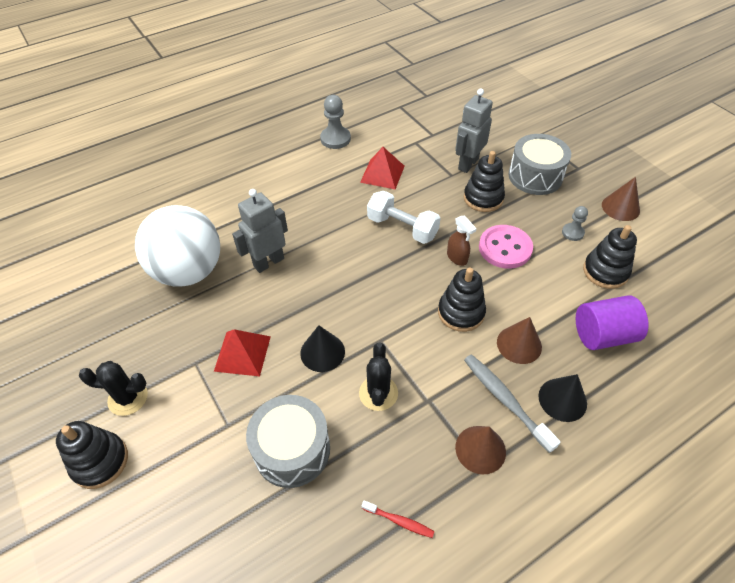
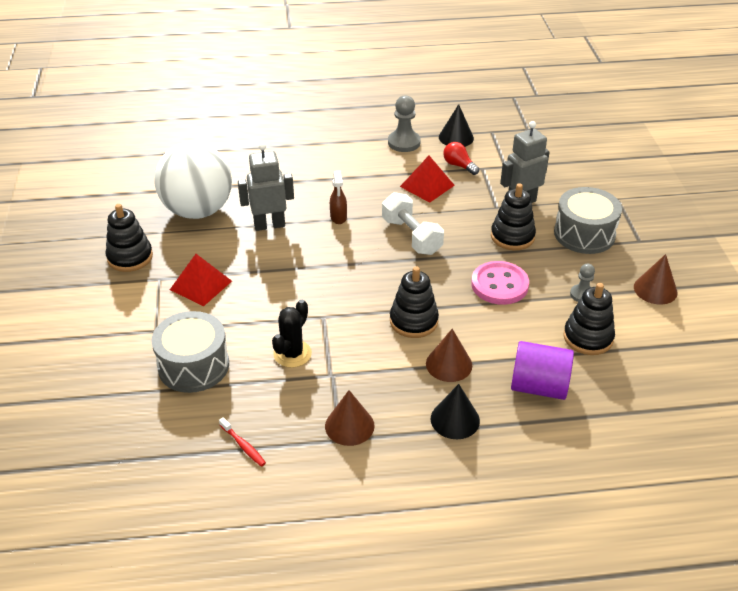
camera: 25 degrees right, 10 degrees down
(100, 461) = (47, 318): black stacking toy -> black stacking toy (130, 257)
(128, 398) = (93, 284): black cactus -> none
(322, 352) = (267, 307): black cone -> black cone (456, 137)
(395, 146) = (459, 165): none -> red light bulb
(457, 258) = (445, 277): brown spray bottle -> brown spray bottle (338, 217)
(505, 400) = (401, 400): grey toothbrush -> none

